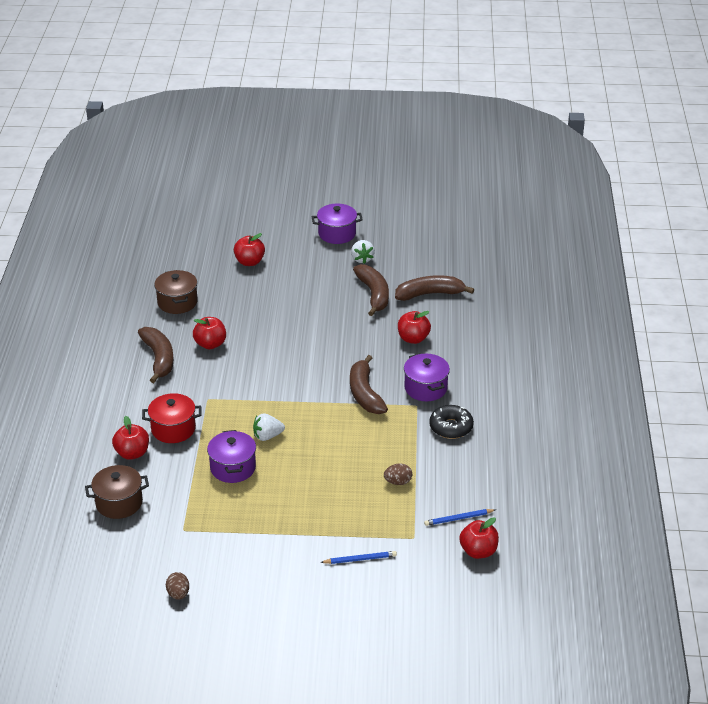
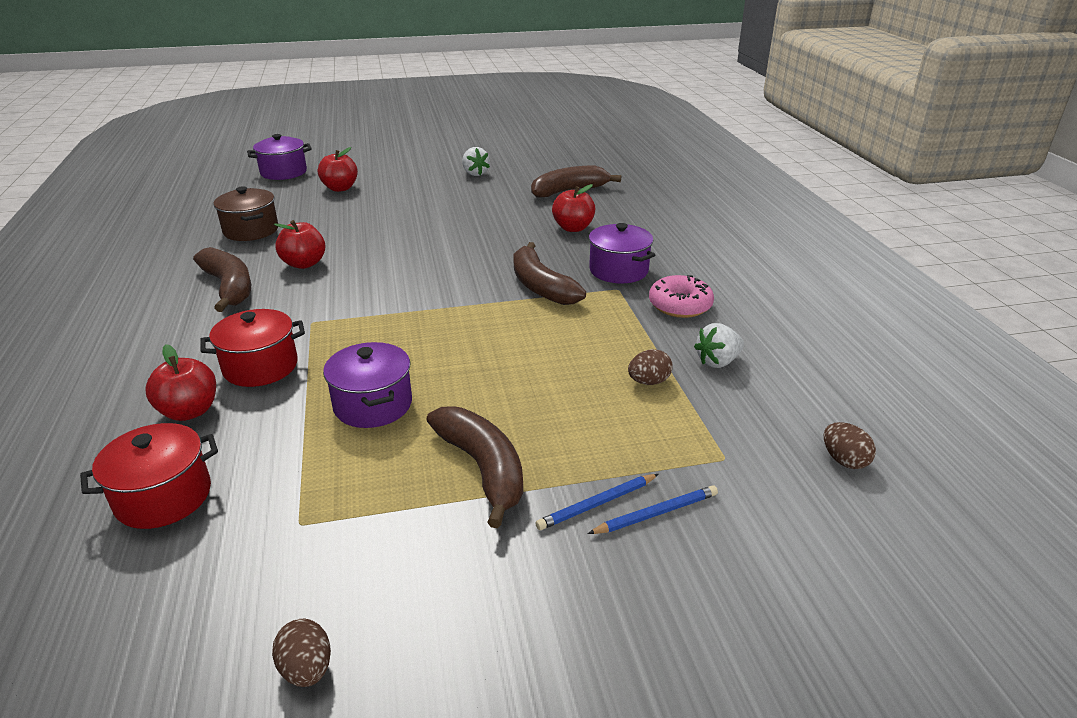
camera: 15 degrees left, 5 degrees down
(119, 503) = (163, 497): brown pot -> red pot
(267, 436) = (418, 354): white strawberry -> white strawberry (717, 362)
(337, 234) = (437, 159): purple pot -> purple pot (283, 172)
(373, 294) = (503, 198): brown banana -> brown banana (482, 469)
(451, 427) = (680, 305): black donut -> pink donut
(458, 518) = (775, 416): blue pencil -> blue pencil (597, 504)
(478, 551) = (844, 460): red apple -> brown egg

